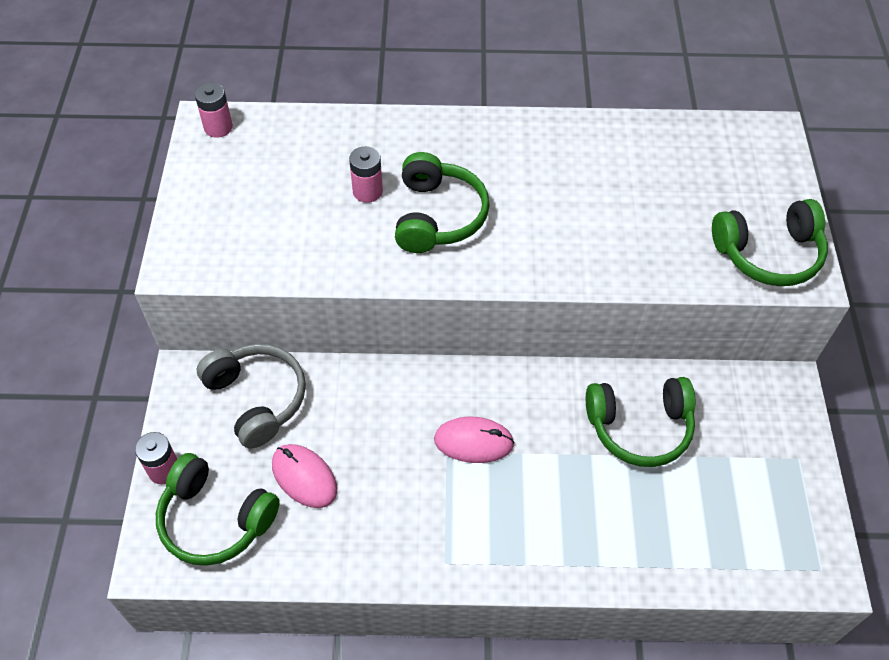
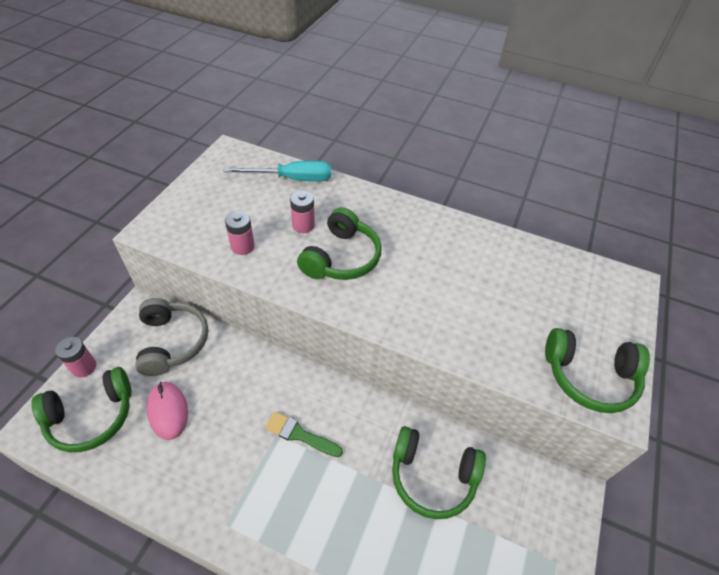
camera: 20 degrees right, 5 degrees down
(215, 519) = (91, 416): green headphones -> green headphones turned 75 degrees counterclockwise
(218, 127) = (234, 156): pink battery -> pink battery (242, 246)
(316, 134) = (292, 179): none -> turquoise screwdriver
(473, 442) = (299, 434): pink mouse -> green brush

